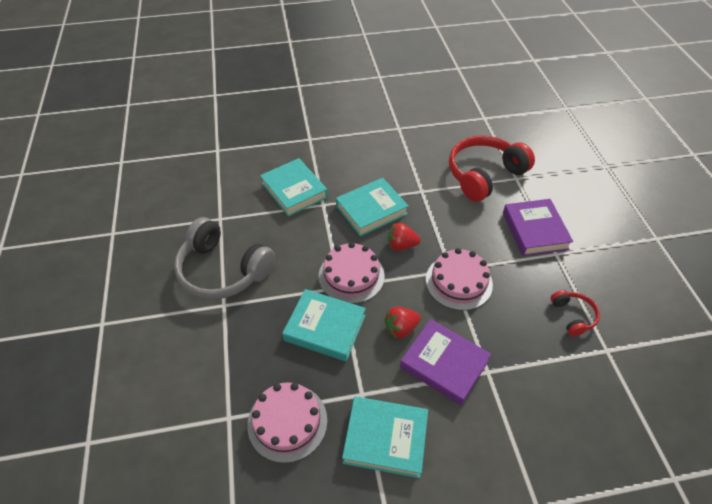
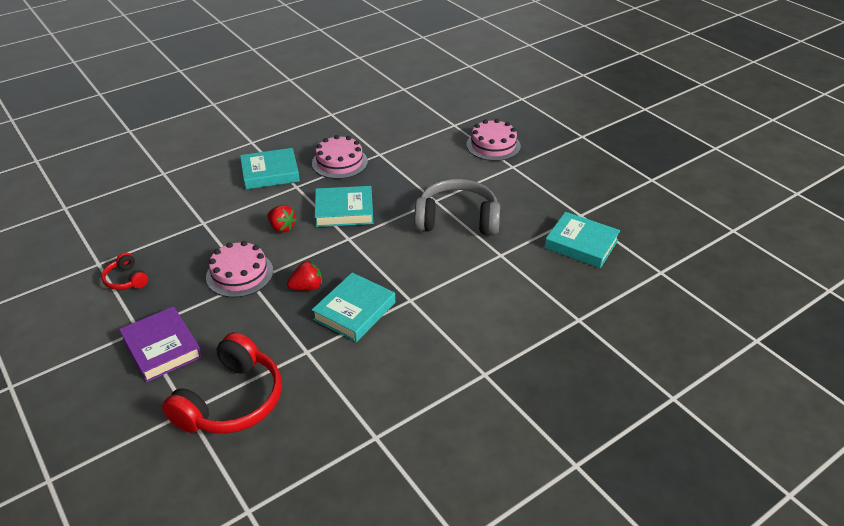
camera: 155 degrees right, 10 degrees down
(294, 190) = (451, 304): turquoise book -> turquoise book (581, 244)
(351, 276) = (343, 249): pink cake -> pink cake (493, 145)
(401, 328) = (282, 227): red strawberry -> red strawberry turned 90 degrees clockwise
(444, 364) = (239, 217): purple book -> none

